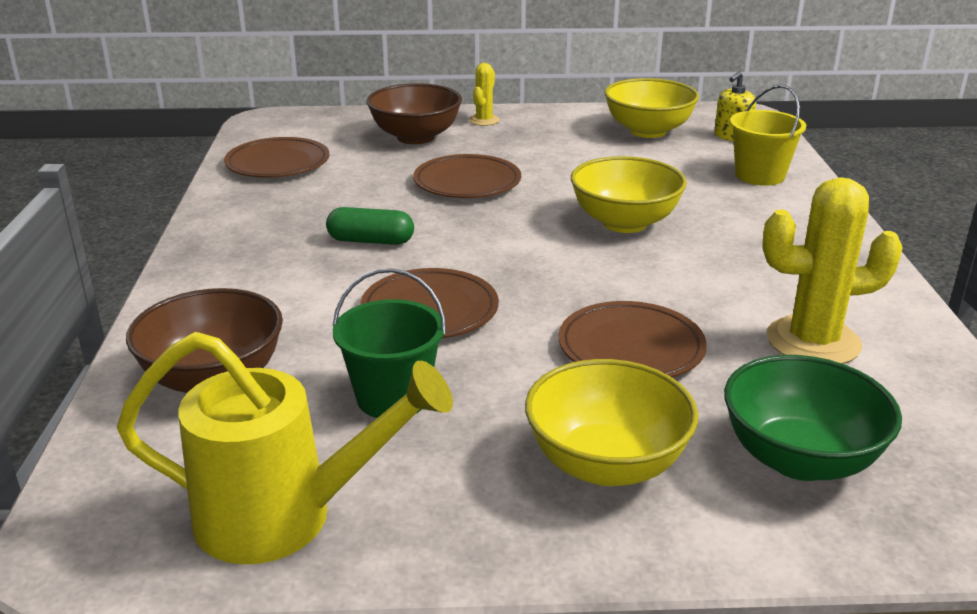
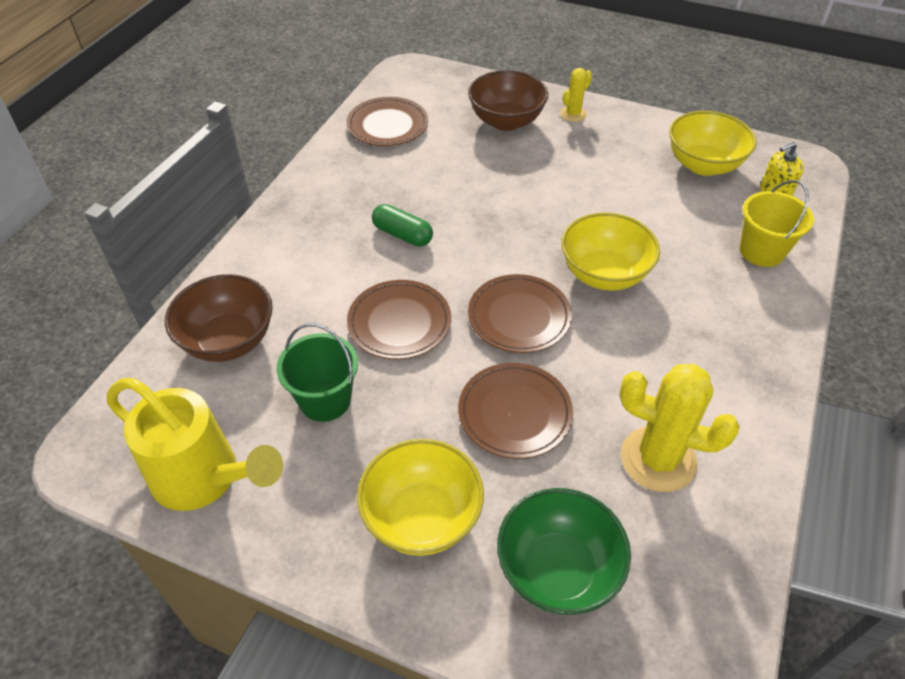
camera: 25 degrees right, 20 degrees up
(467, 182) = (512, 188): brown plate -> brown plate (519, 317)

